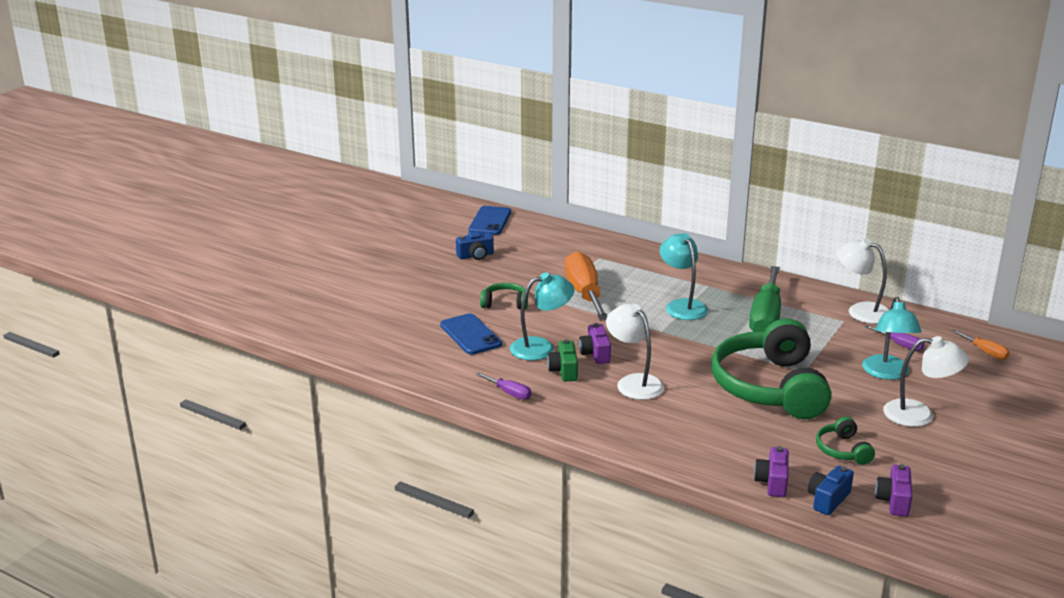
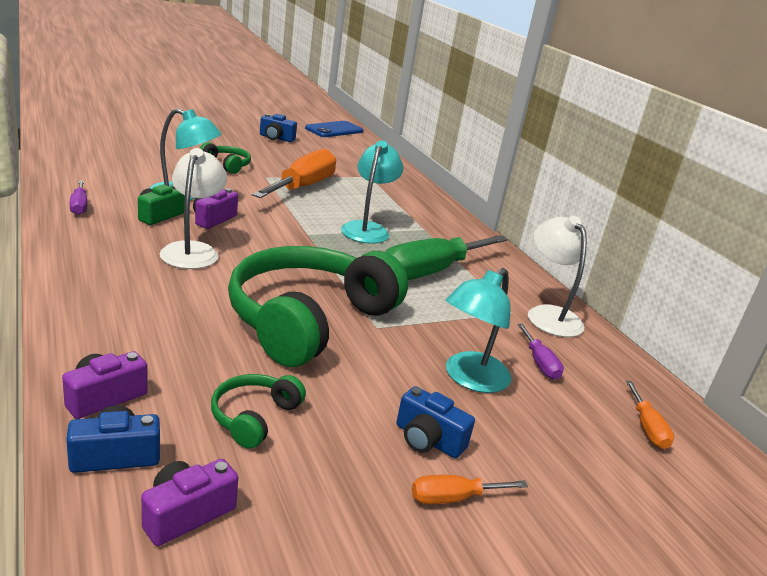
camera: 30 degrees right, 0 degrees up
(470, 335) = (153, 167): blue phone -> none
(919, 415) = (428, 440): white lamp -> blue camera
(966, 433) = (453, 498): none -> orange screwdriver

